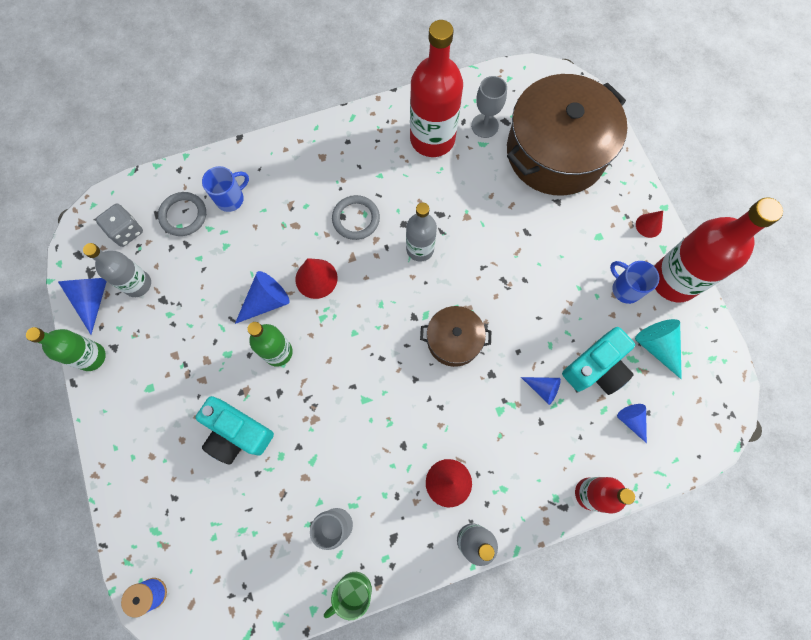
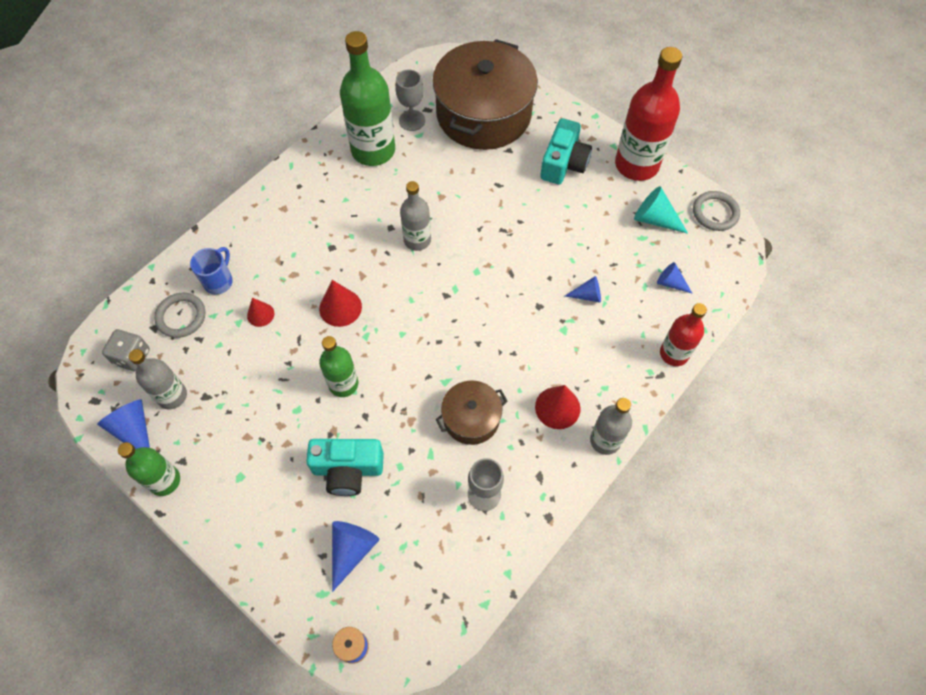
camera: 30 degrees left, 10 degrees down
(266, 301) = (306, 349): blue cone -> blue cone (352, 550)
(353, 590) = (532, 537): green mug -> none
(356, 219) = (346, 243): grey ring -> grey ring (715, 213)
(432, 139) = (373, 150): red bottle -> green bottle
(454, 340) = (491, 296): brown pot -> brown pot (471, 418)
(596, 367) = (618, 258): turquoise camera -> turquoise camera (563, 163)
(625, 289) = (603, 189): blue mug -> none
(648, 225) = (591, 134): red cone -> red cone (260, 314)

